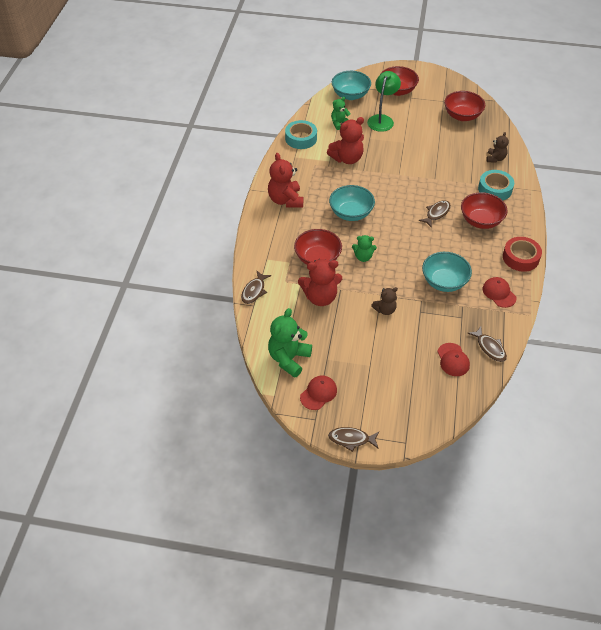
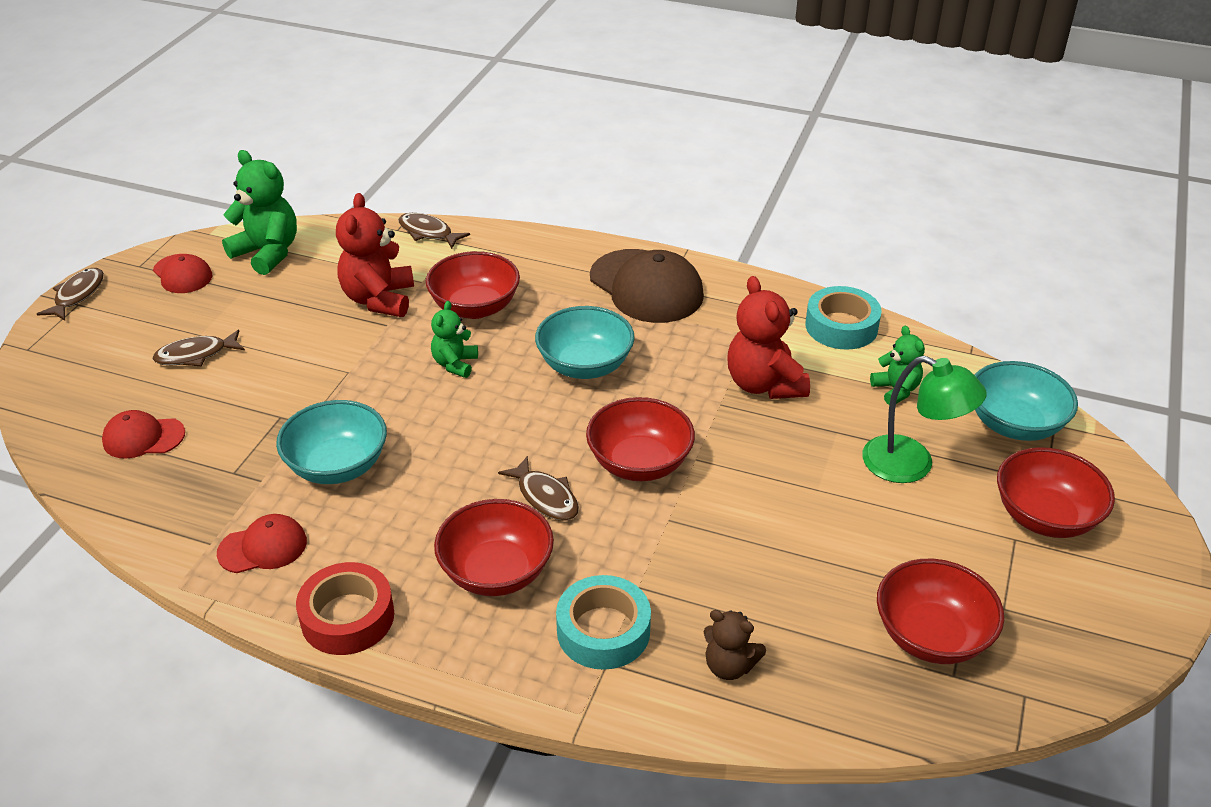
camera: 100 degrees right, 10 degrees down
(285, 200) = (646, 287): red teddy bear -> brown cap
(385, 310) = (309, 371): brown teddy bear -> none
(407, 189) = (639, 463): none -> red bowl
(489, 348) = (136, 496): brown fish -> brown fish (196, 355)

